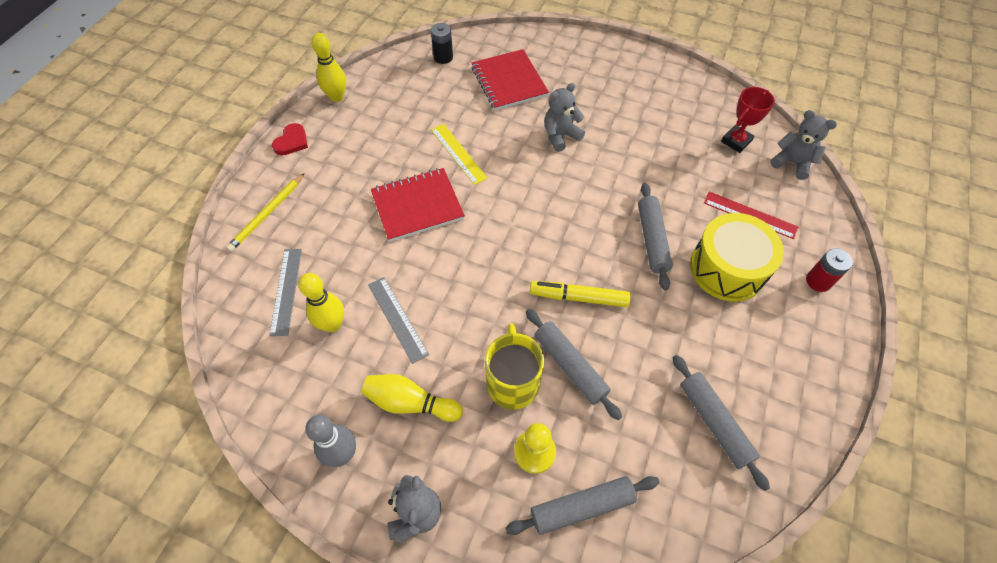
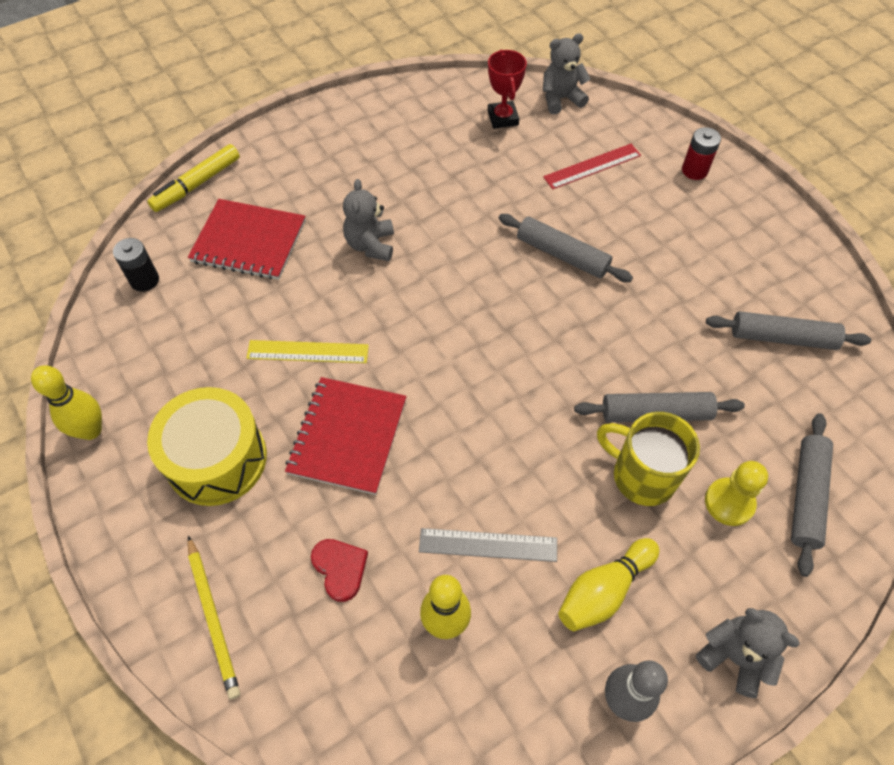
camera: 55 degrees left, 0 degrees up
(286, 291) = (356, 653): grey ruler -> none
(292, 141) = (115, 525): red heart -> red heart (340, 568)
(578, 297) = (583, 357): yellow marker -> yellow marker (197, 184)
(727, 269) = (636, 222): yellow drum -> yellow drum (216, 459)

